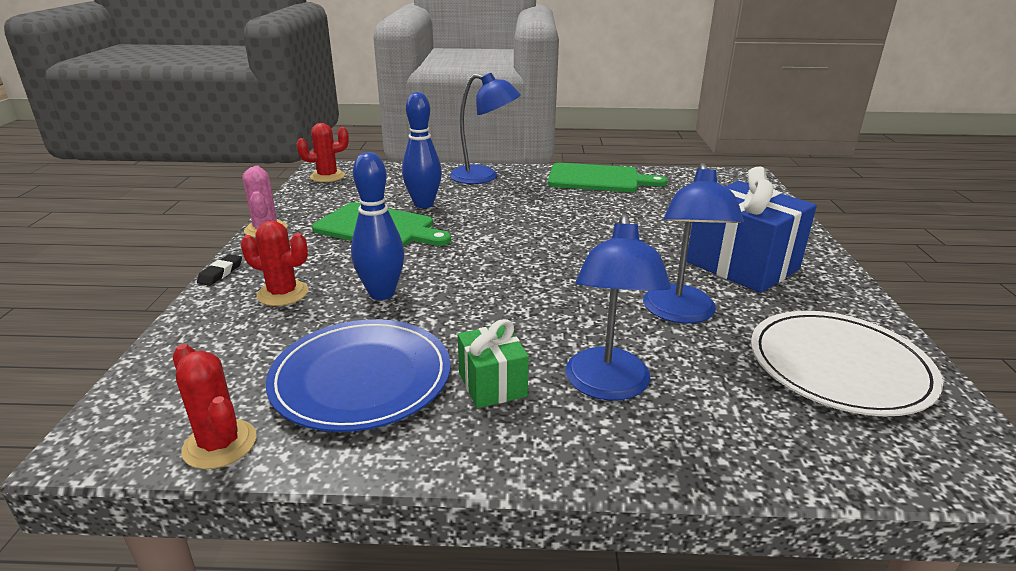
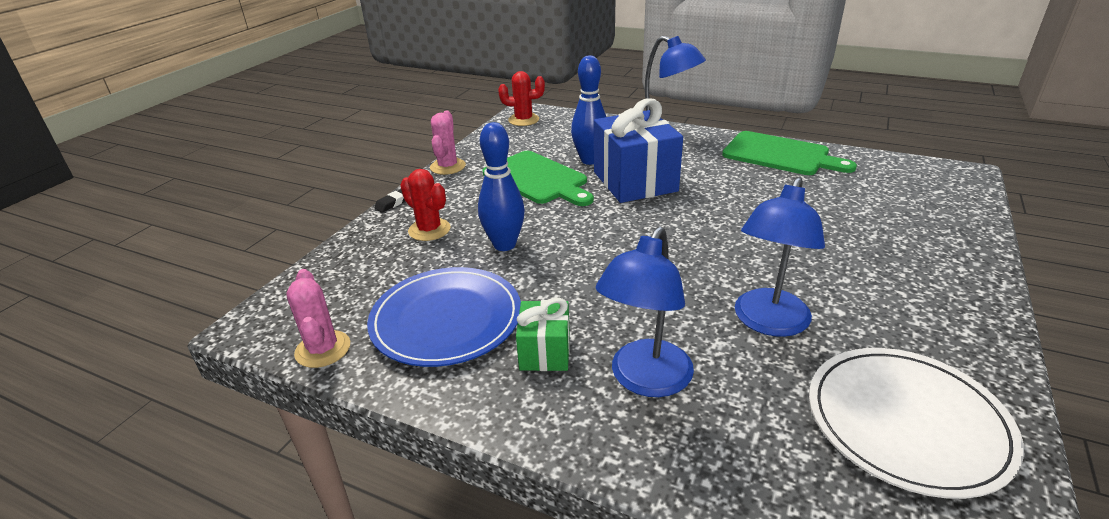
camera: 25 degrees right, 5 degrees up
(220, 444) = (323, 349): red cactus -> pink cactus
(742, 265) = (875, 283): blue gift -> blue gift (634, 181)

